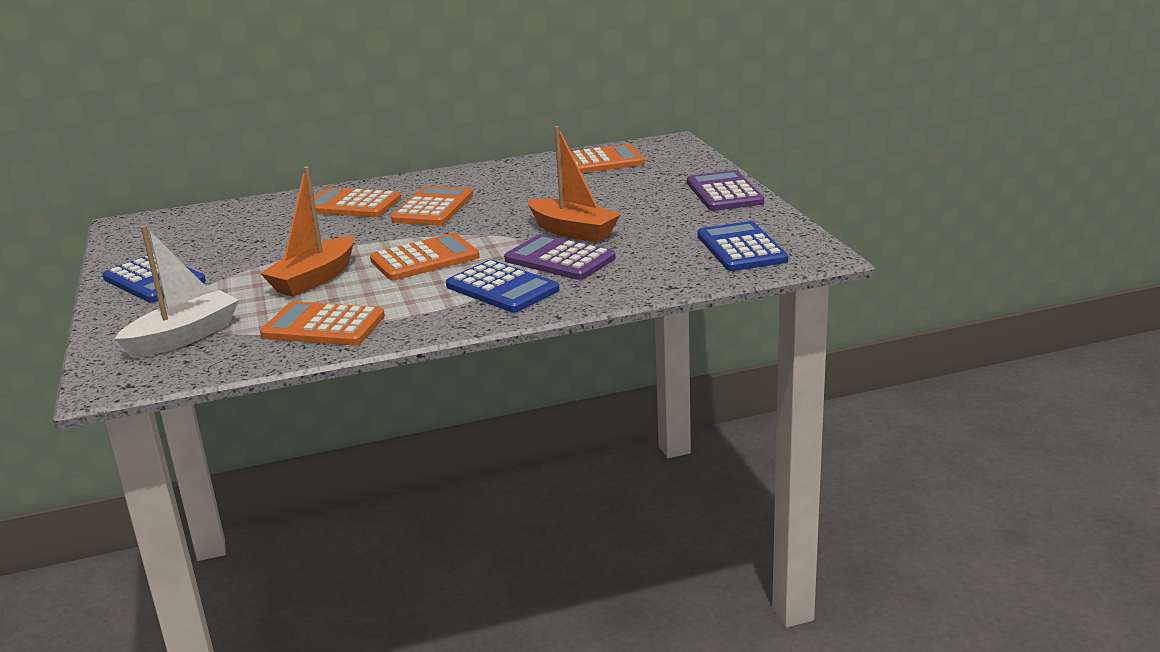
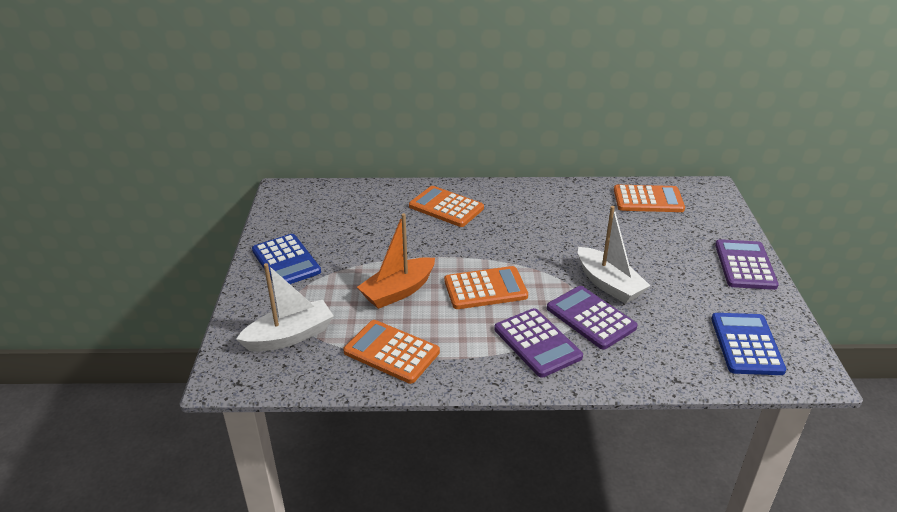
camera: 15 degrees right, 10 degrees up
(433, 208) = (505, 226): orange calculator -> none
(502, 288) = (537, 343): blue calculator -> purple calculator
(573, 231) = (608, 284): orange boat -> white boat

